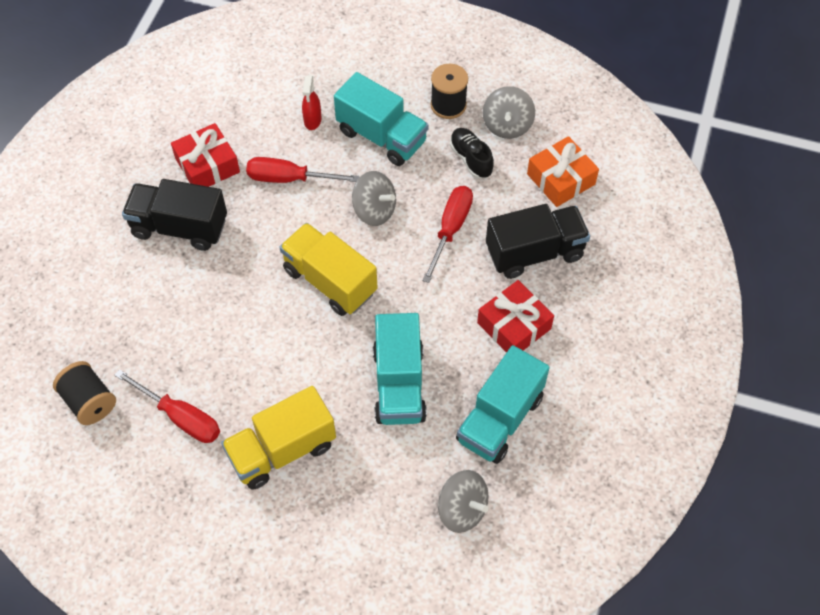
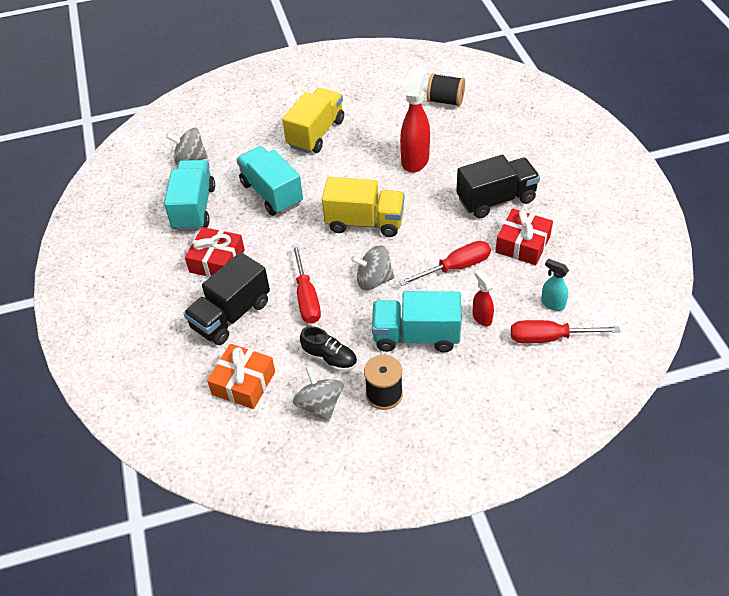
camera: 150 degrees right, 10 degrees down
(181, 417) = (387, 119): red screwdriver -> red screwdriver (549, 338)
(208, 331) = (415, 160): none -> red spray bottle
(243, 98) = (552, 304): none -> turquoise spray bottle

